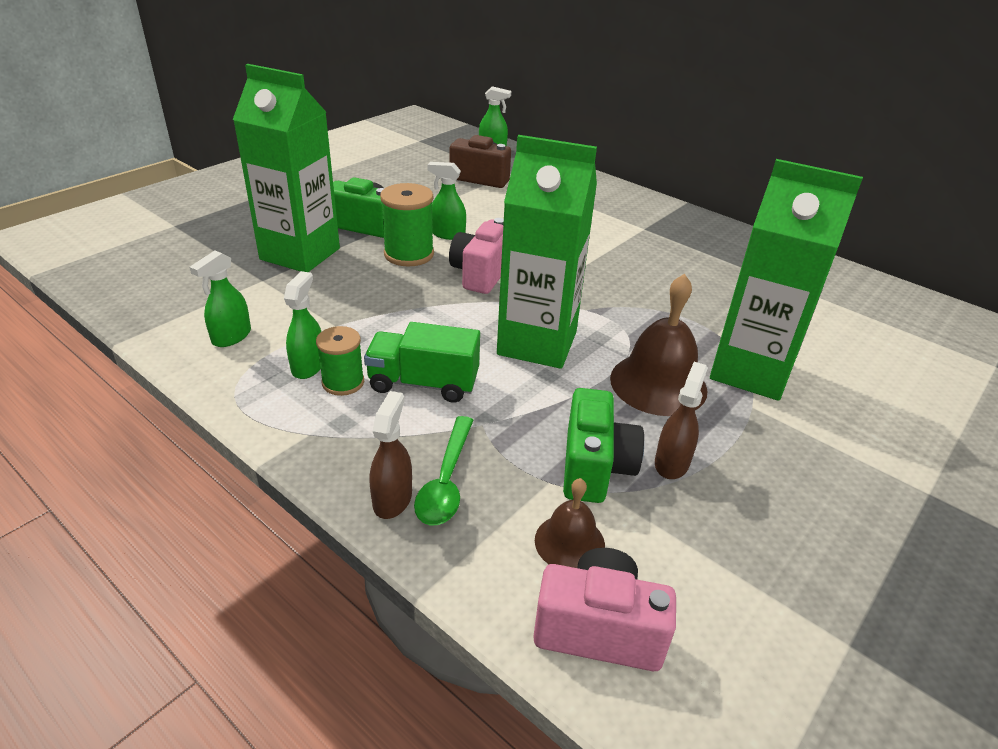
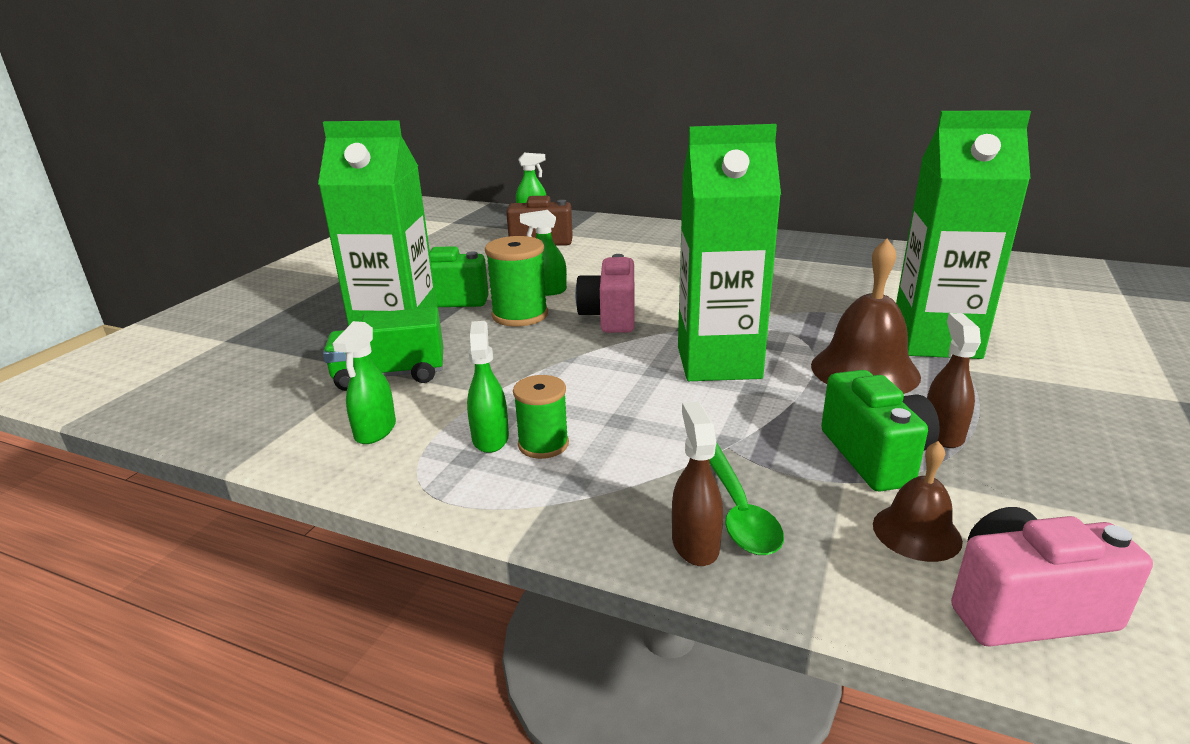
camera: 15 degrees left, 10 degrees down
(423, 383) = (633, 424): green truck -> green truck (390, 375)

